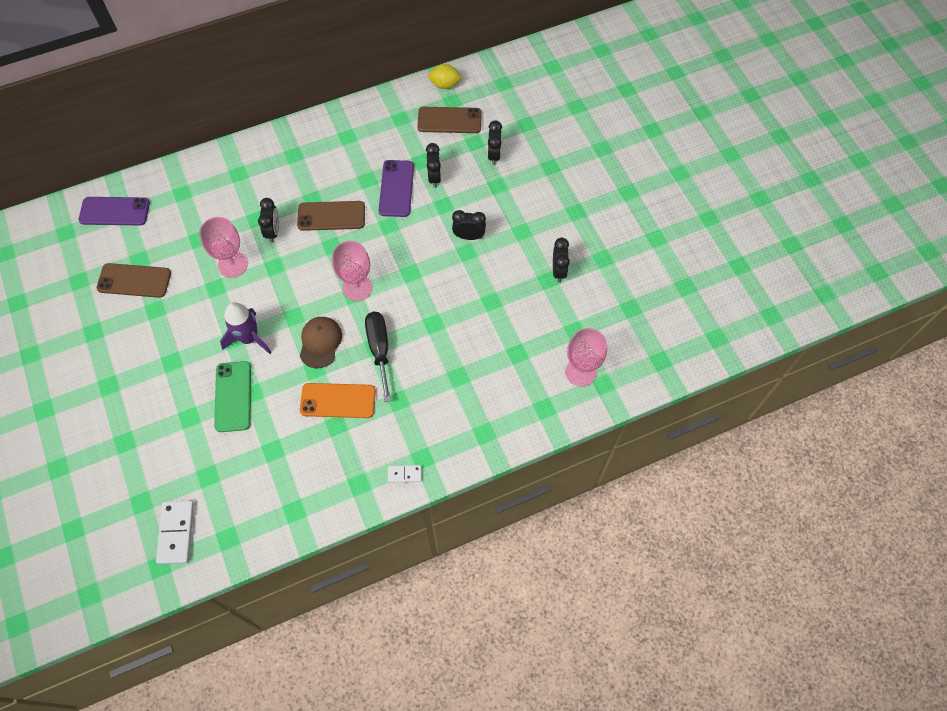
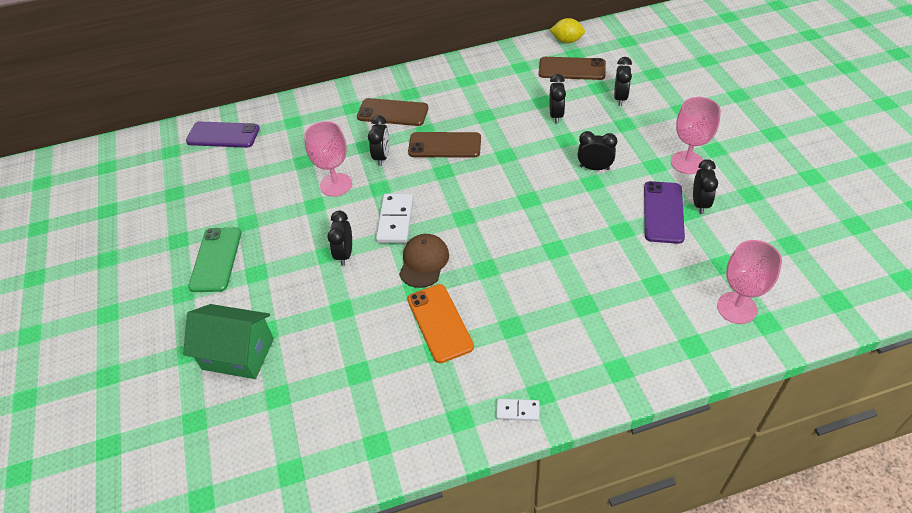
camera: 10 degrees right, 15 degrees down
(134, 280) = (230, 195): brown phone -> brown phone (393, 112)
(168, 440) = (238, 354): none -> green house
(176, 532) = (229, 460): white domino -> white domino (395, 220)
(233, 396) = (319, 312): green phone -> green phone (216, 259)
(249, 338) = (344, 254): purple rocket -> black clock
(338, 400) = (440, 323): orange phone -> orange phone turned 60 degrees clockwise
(357, 288) = (469, 211): pink goblet -> pink goblet (687, 162)
(379, 349) = (491, 272): black screwdriver -> none
(396, 188) = (515, 124): purple phone -> purple phone (663, 212)

